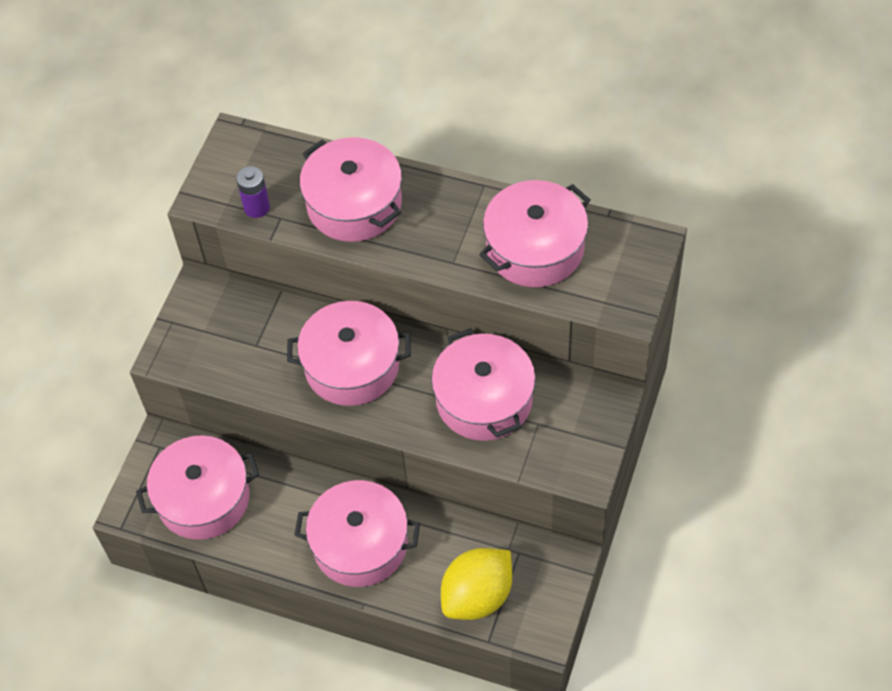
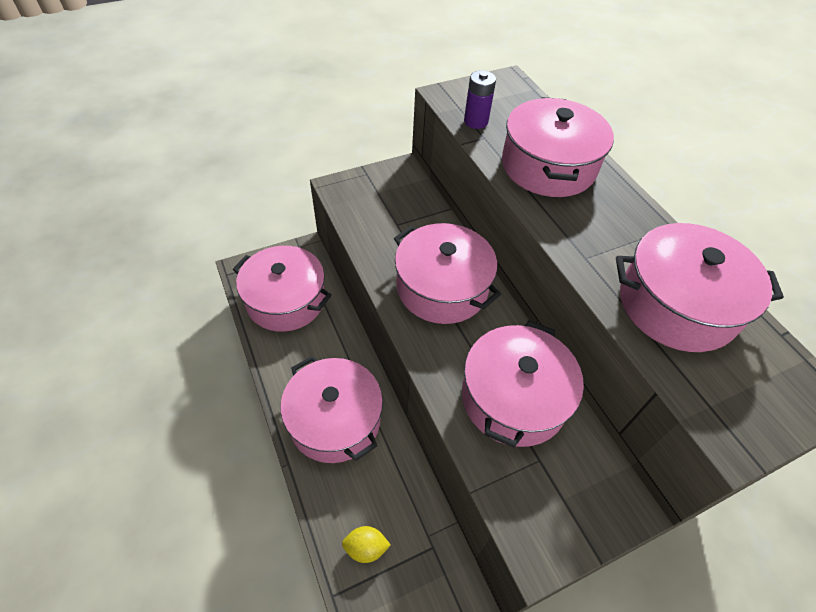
camera: 40 degrees right, 5 degrees down
(477, 596) = (366, 548): yellow lemon -> yellow lemon, size x0.48

